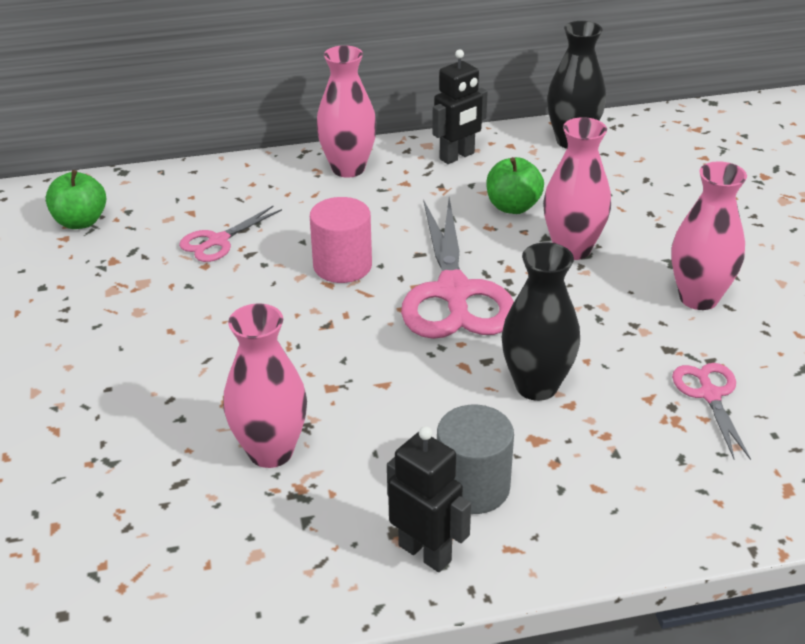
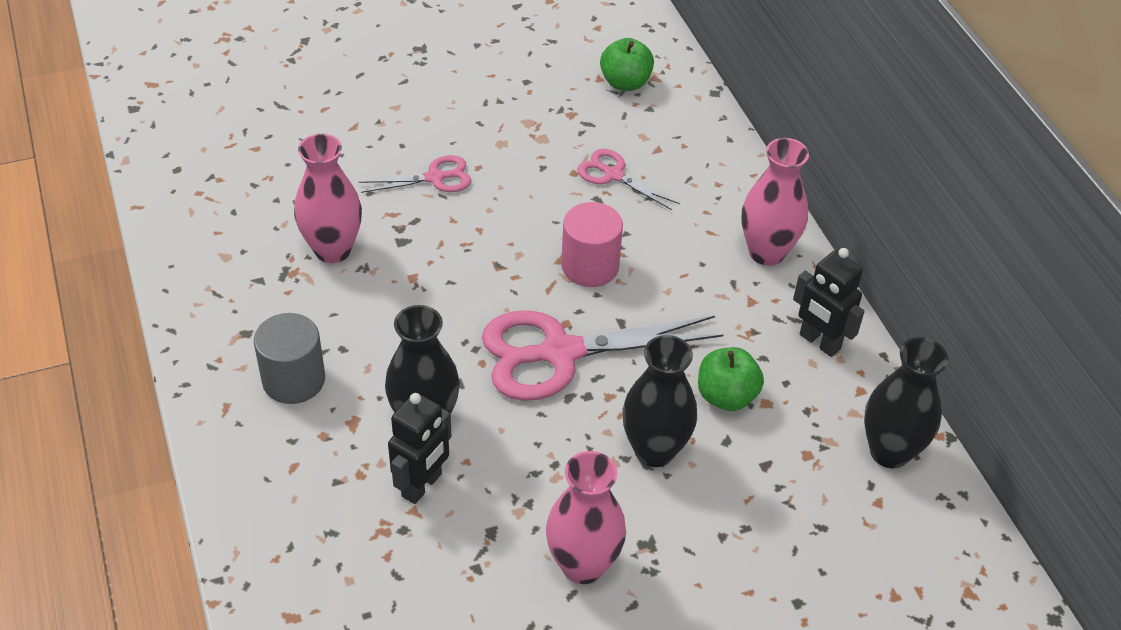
camera: 80 degrees right, 10 degrees up
(425, 552) = (223, 353): black robot -> black robot (422, 485)
(572, 249) = (654, 450): pink vase -> black vase
(709, 395) = (422, 563): pink scissors -> pink scissors (435, 178)

